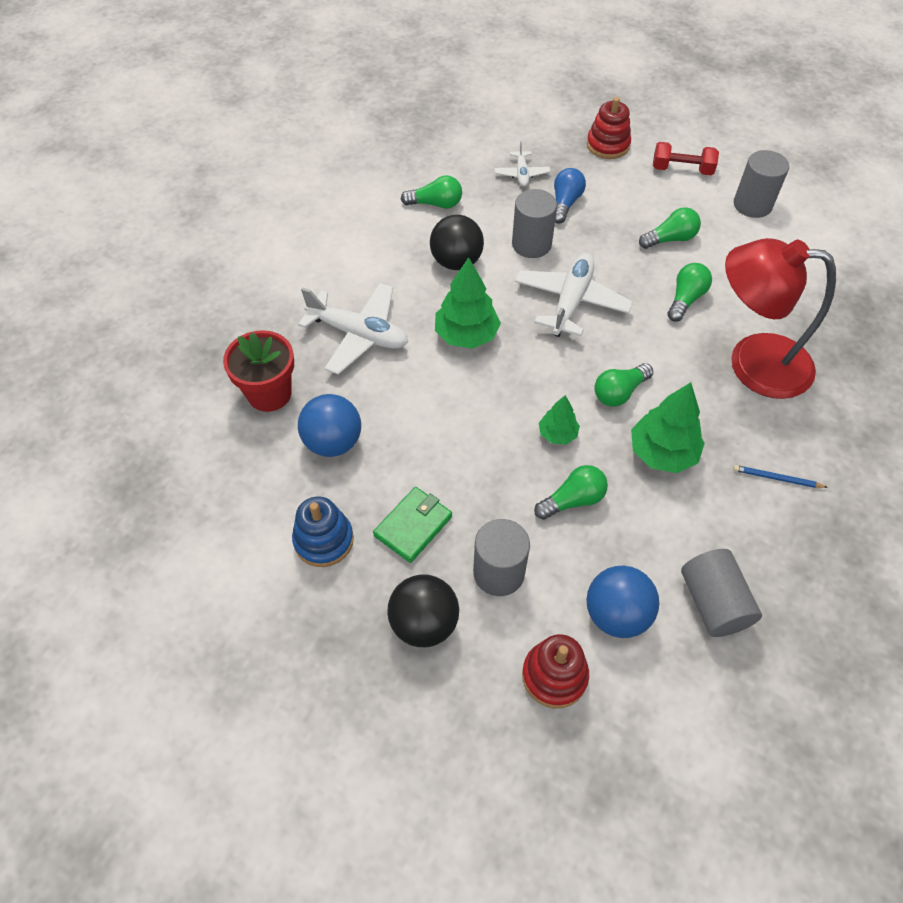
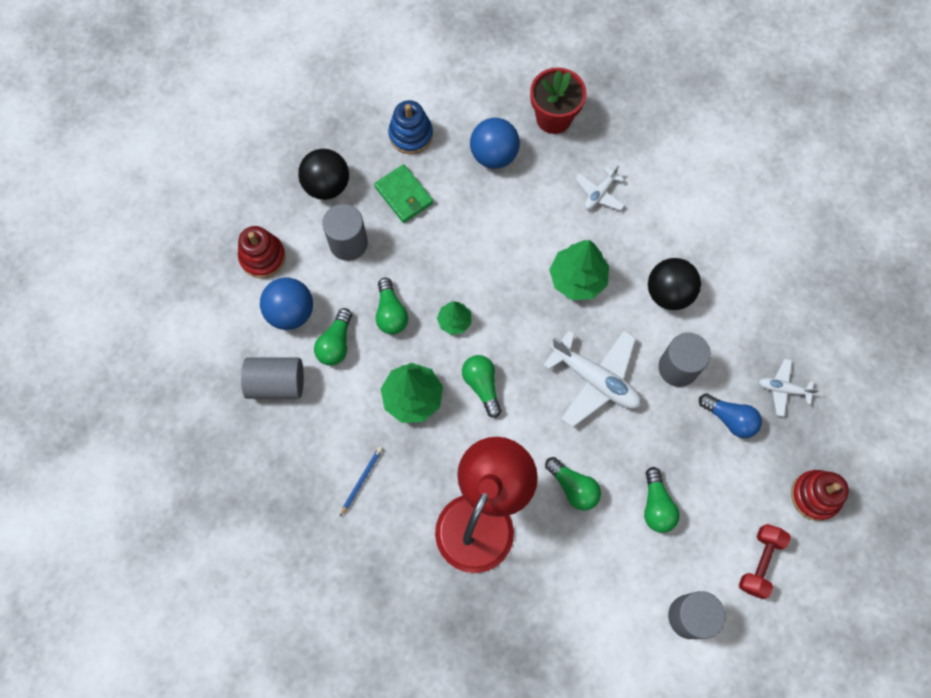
camera: 105 degrees right, 15 degrees up
(359, 334) = (599, 193): white plane -> white plane, size x0.53
(436, 204) = (753, 294): green light bulb -> green light bulb (336, 343)

